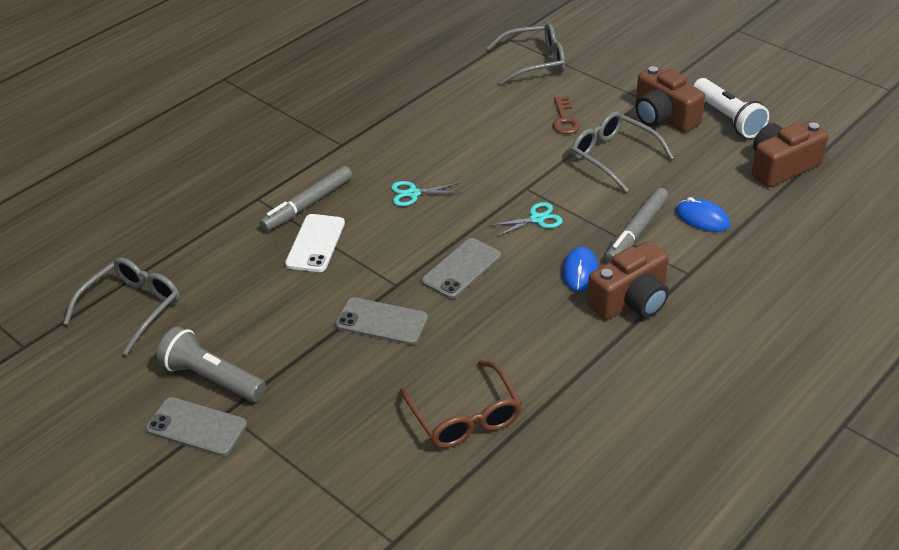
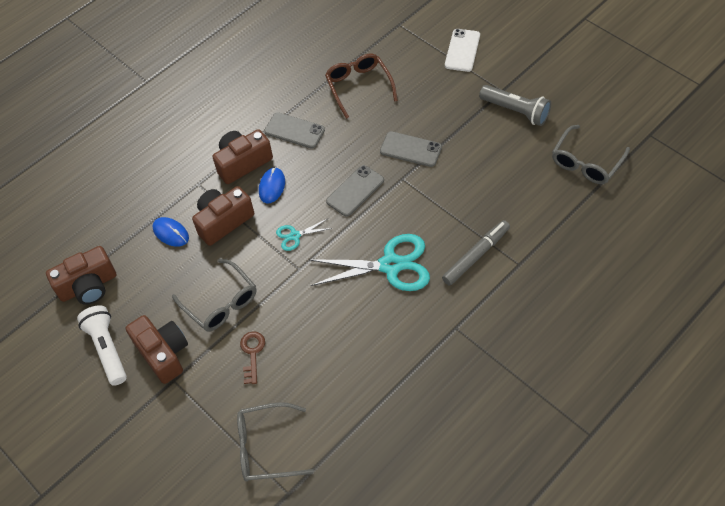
camera: 175 degrees left, 15 degrees up
(197, 427) = (517, 82): grey phone -> grey phone (294, 131)
(315, 243) = (464, 216): white phone -> white phone (462, 50)
(413, 193) = (390, 265): turquoise scissors -> turquoise scissors, size x2.11
(636, 232) = (223, 221): grey marker -> brown camera

